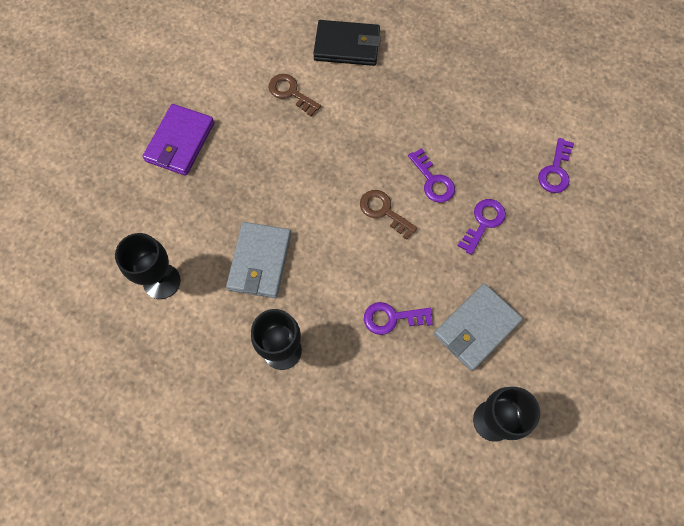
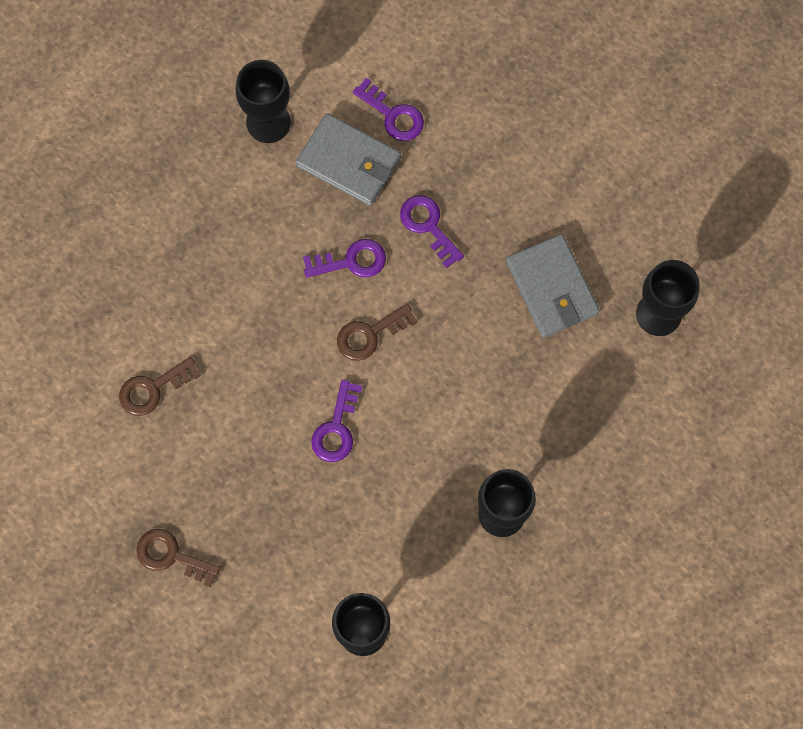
camera: 70 degrees left, 5 degrees up
(180, 142) = (171, 556): purple wallet -> brown key
(259, 261) = (380, 505): grey wallet -> grey wallet (349, 162)
(347, 46) = (109, 291): black wallet -> none
(392, 318) = (507, 376): purple key -> purple key (336, 428)
(508, 95) = (268, 122): none -> black goblet

